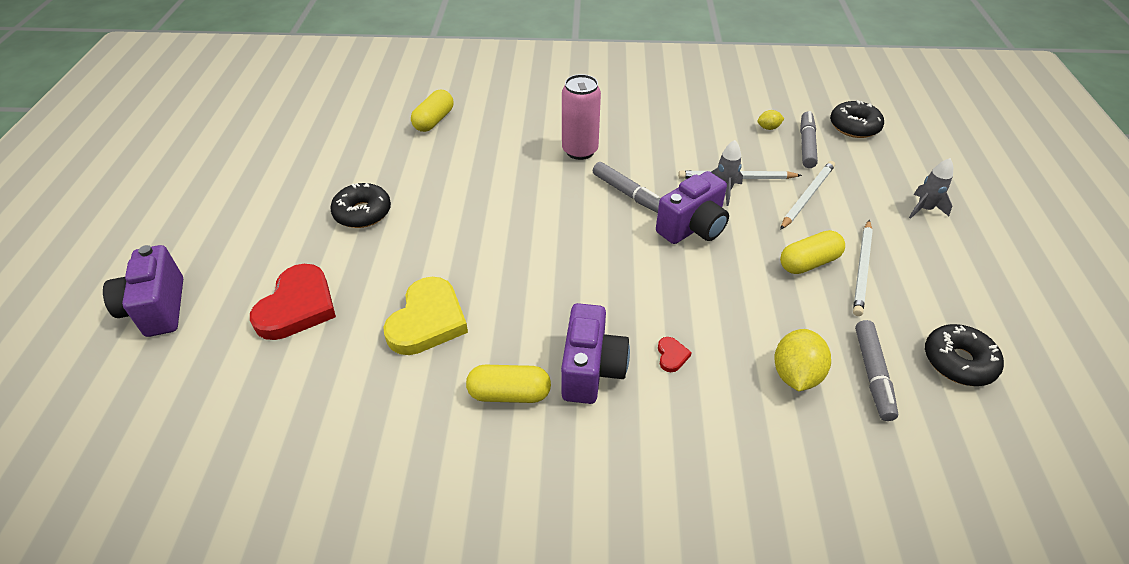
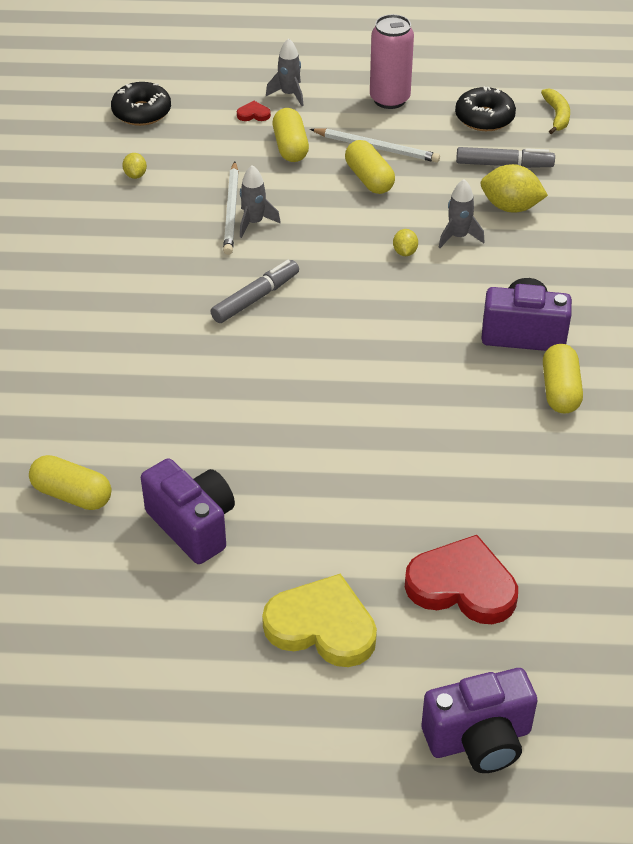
camera: 90 degrees left, 0 degrees up
(362, 213) = (287, 549): black donut -> none
(427, 320) = (473, 461): yellow heart -> yellow heart (322, 626)
(580, 151) = (165, 337): pink can -> pink can (389, 99)
(671, 356) = (499, 279): red heart -> red heart (253, 114)
(693, 228) = (317, 251): purple camera -> purple camera (193, 525)
(702, 285) = (405, 252): none -> yellow lemon
(734, 327) = (458, 236): none -> grey rocket
(806, 145) = (173, 151): grey marker -> none
(807, 196) = (266, 165): white pencil -> none
(839, 210) = (290, 147): none -> yellow capsule
(999, 438) = (557, 116): none -> yellow banana

